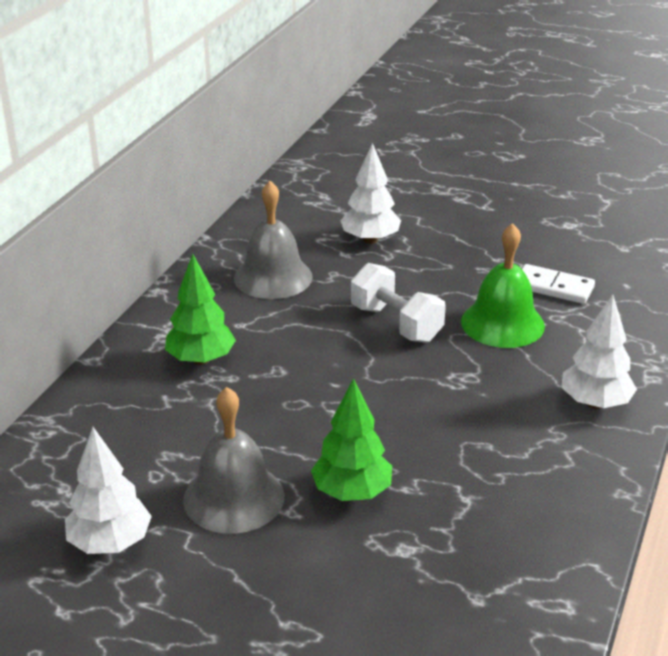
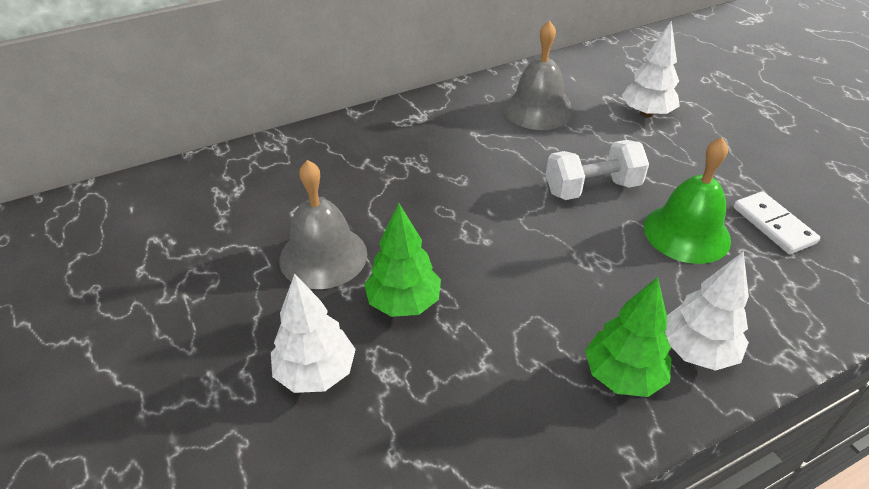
camera: 40 degrees right, 10 degrees up
(110, 543) = (217, 241): white tree -> white tree (315, 373)
(201, 360) = (419, 146): green tree -> green tree (623, 376)
(396, 323) = (592, 188): white dumbbell -> white dumbbell turned 75 degrees clockwise

